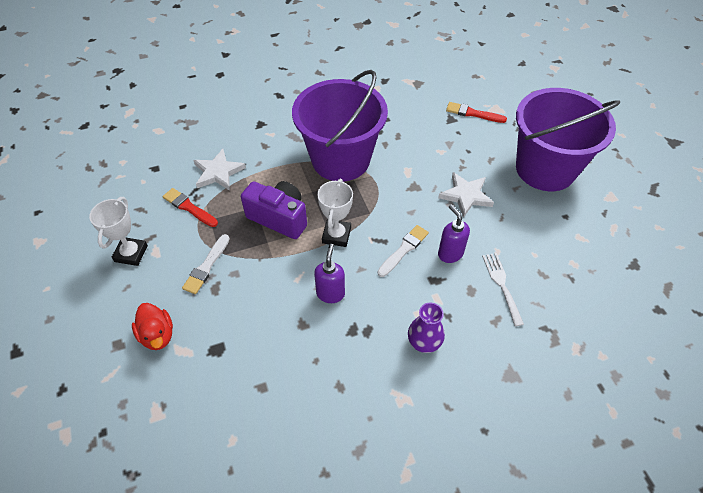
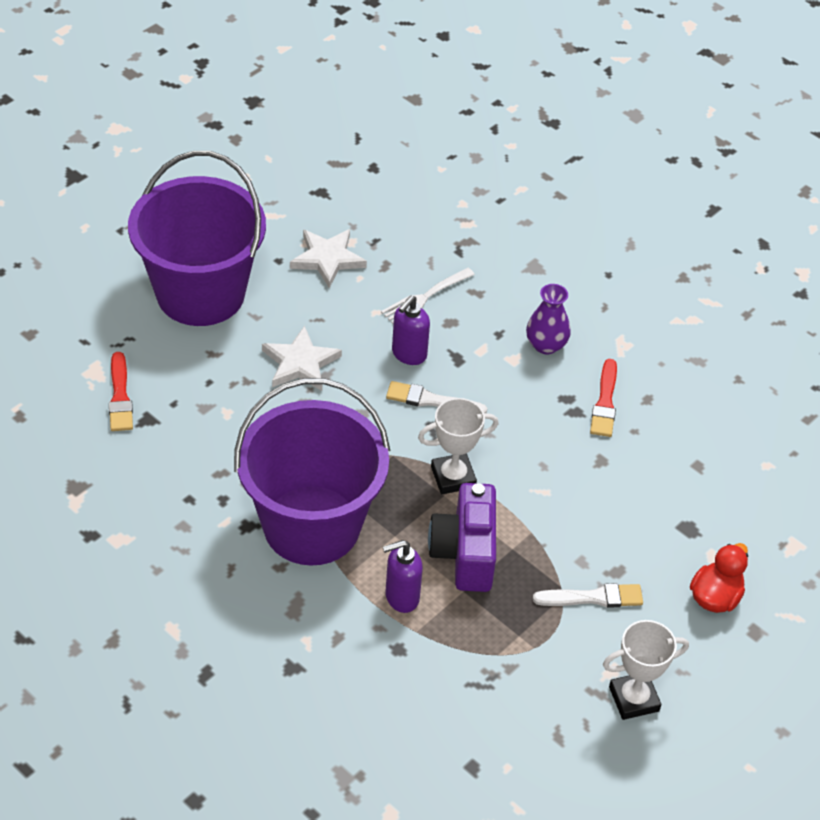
camera: 120 degrees left, 5 degrees down
(189, 207) = (516, 673): red brush -> red brush (605, 402)
(218, 172) = (429, 672): white star -> white star (327, 259)
(330, 293) = (543, 450): purple soap dispenser -> purple soap dispenser (401, 597)

